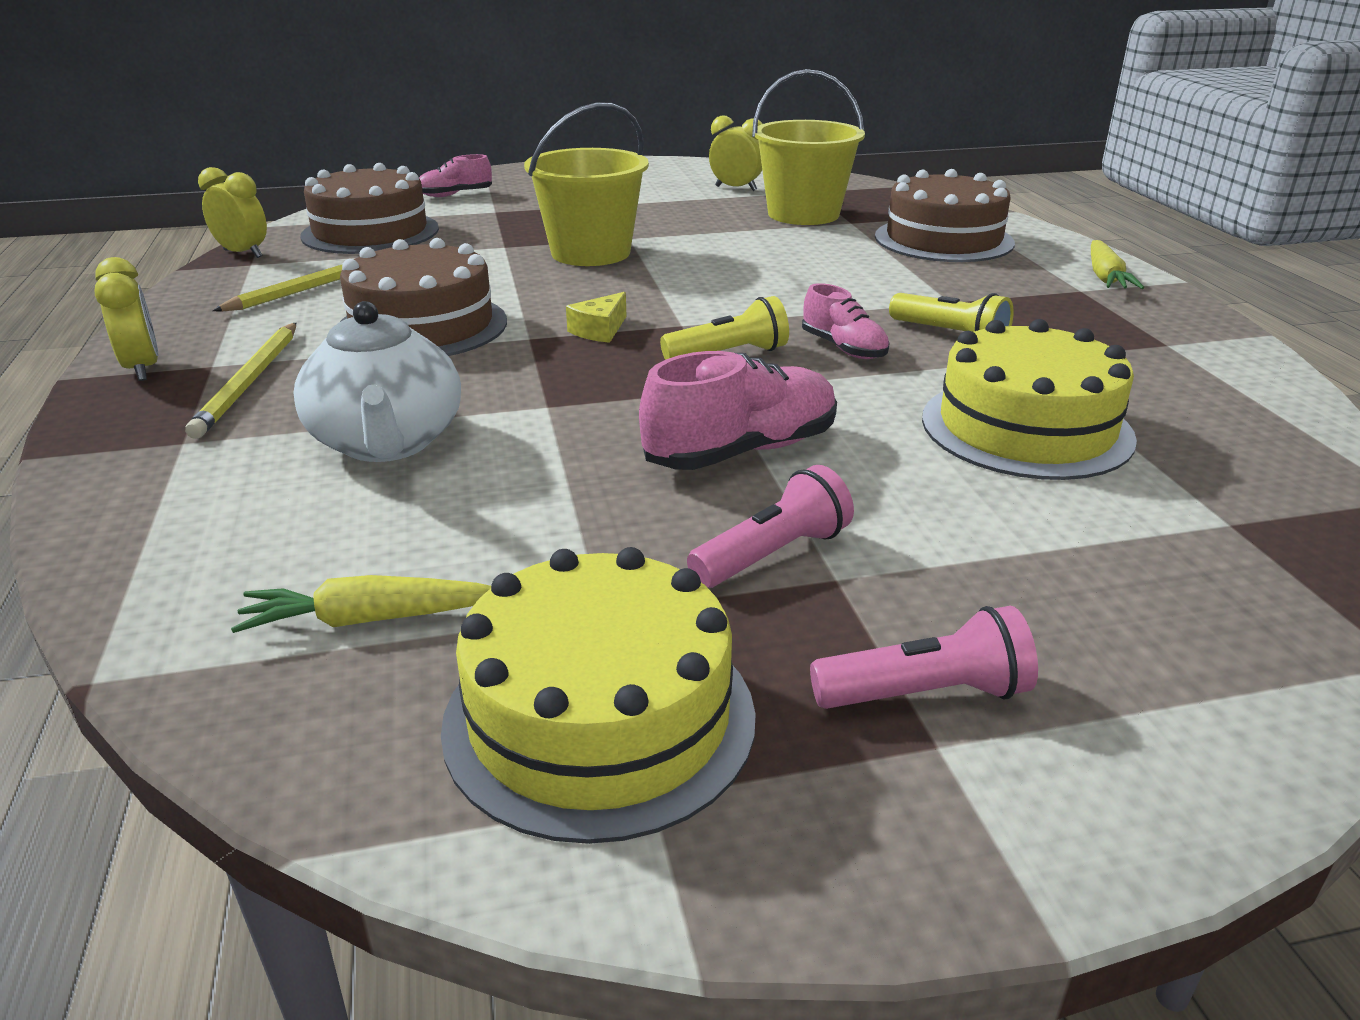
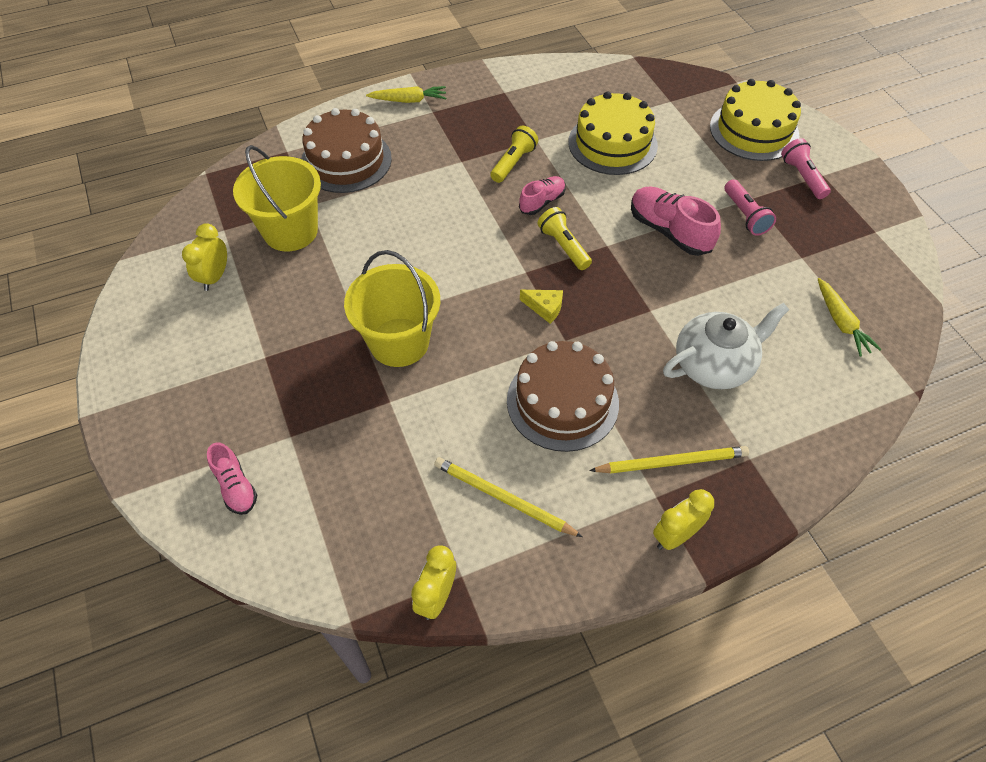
camera: 100 degrees left, 25 degrees up
(370, 232) = (363, 515): brown cake -> none
(599, 718) = (853, 248): yellow cake -> yellow cake (754, 130)
(772, 554) = (745, 215): pink flashlight -> pink flashlight turned 150 degrees counterclockwise

